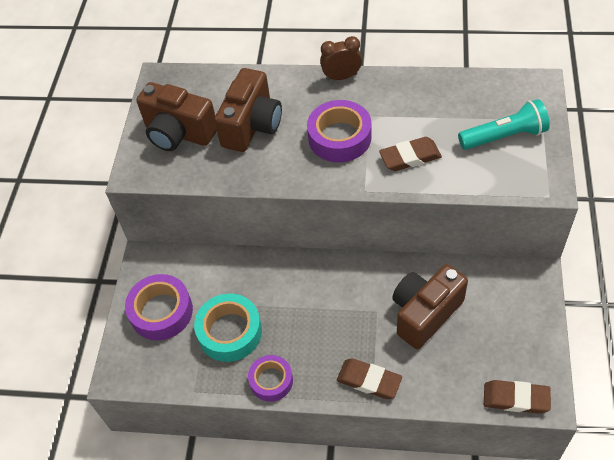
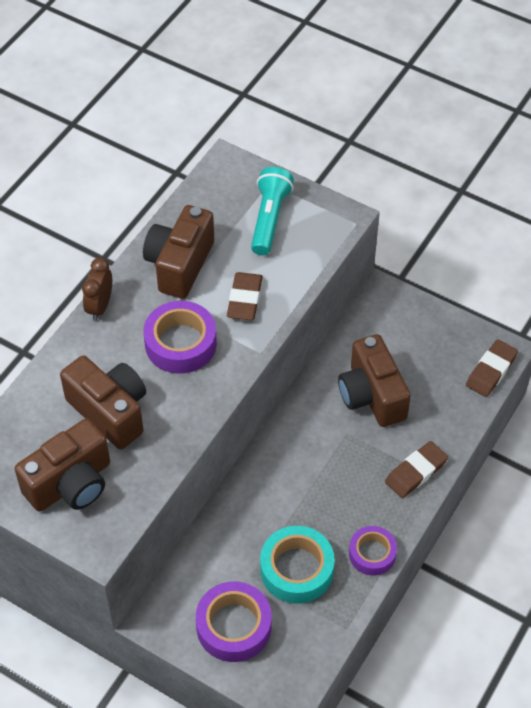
camera: 70 degrees left, 0 degrees up
(414, 103) = (179, 265): none -> brown camera

